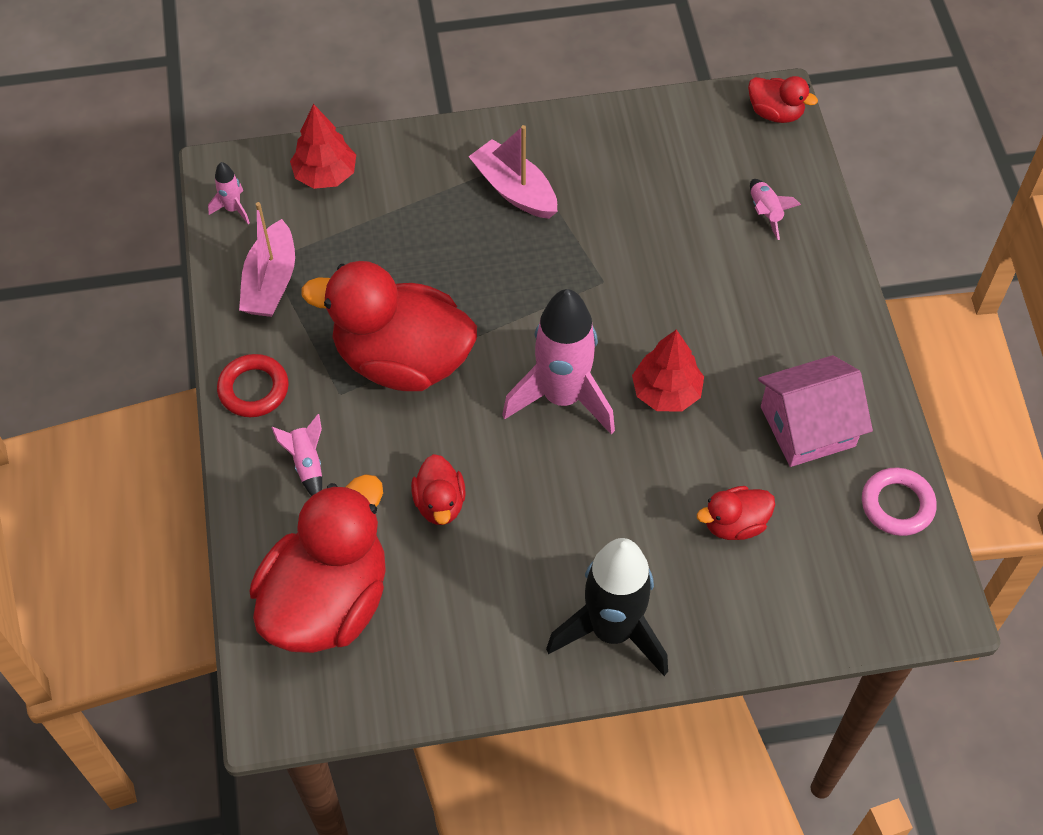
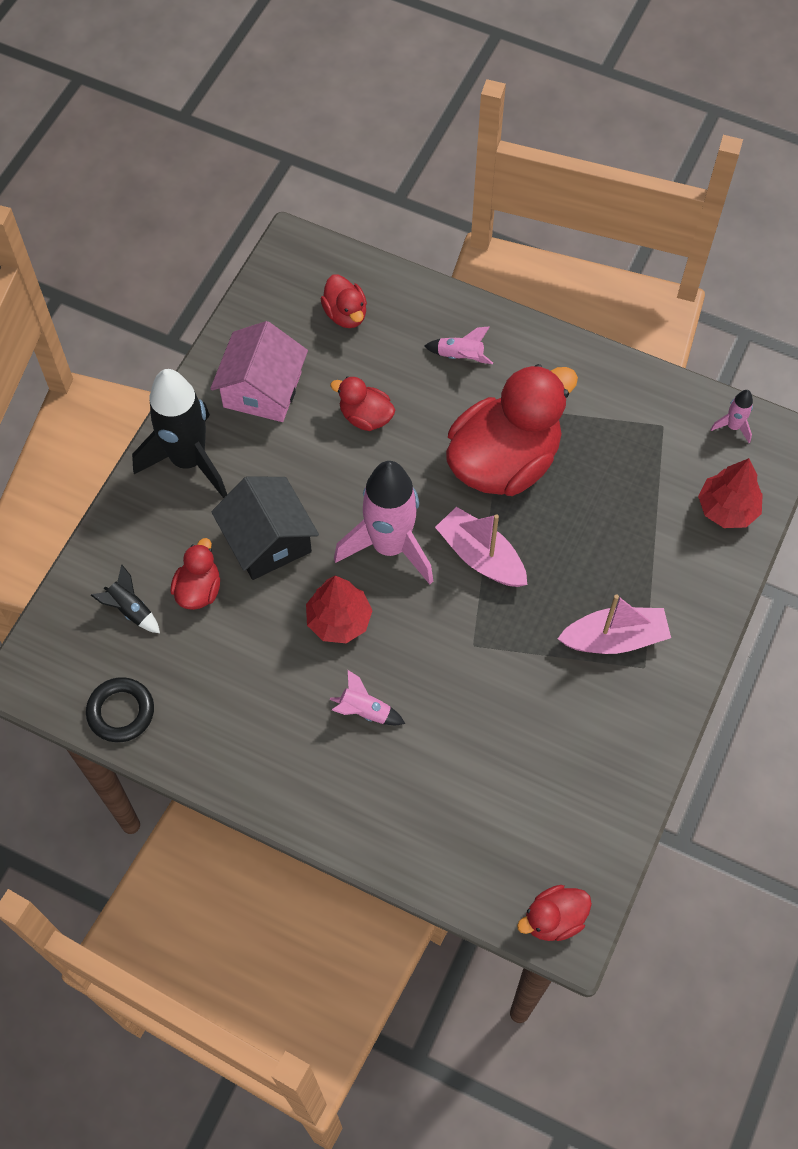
camera: 125 degrees right, 5 degrees up
(253, 389) = (548, 356): red ring -> none
(271, 282) = (640, 415): pink boat -> pink boat (481, 556)
(327, 601) = (345, 314): red duck -> red duck, size x0.46
(638, 499) = (268, 540): none -> black house
(765, 212) = (450, 823): pink rocket -> pink rocket (365, 711)
(803, 568) = (130, 609): none -> black rocket
(807, 426) = (232, 699): pink house -> pink house (262, 389)
(897, 505) = (121, 712): pink ring -> black ring

